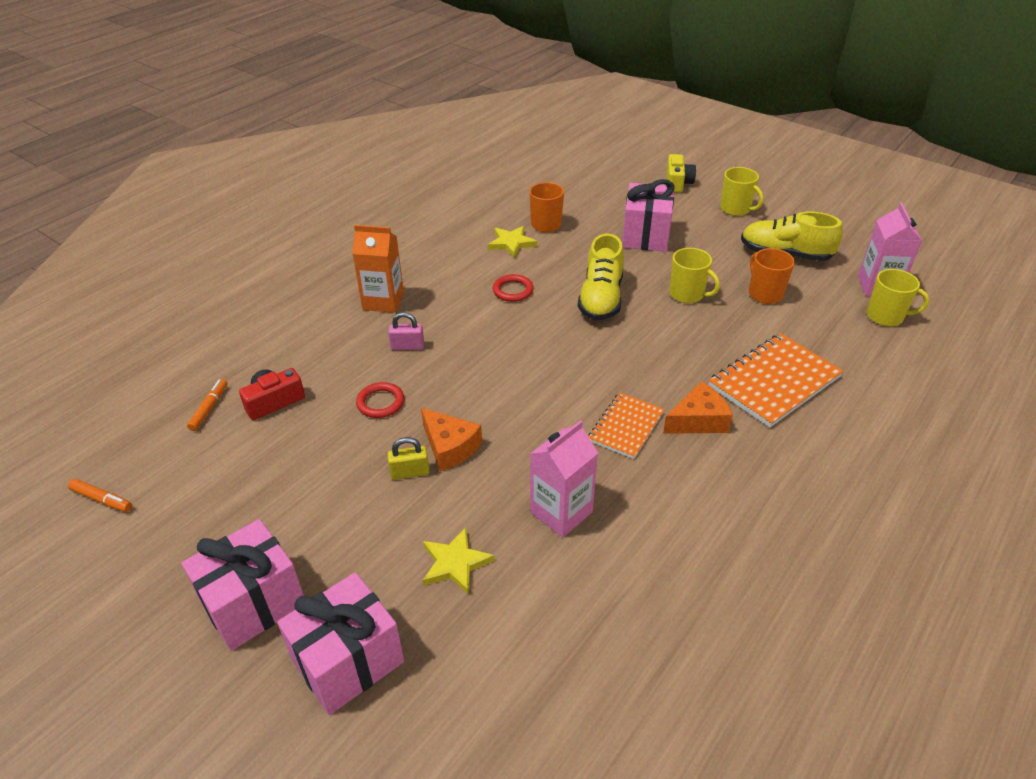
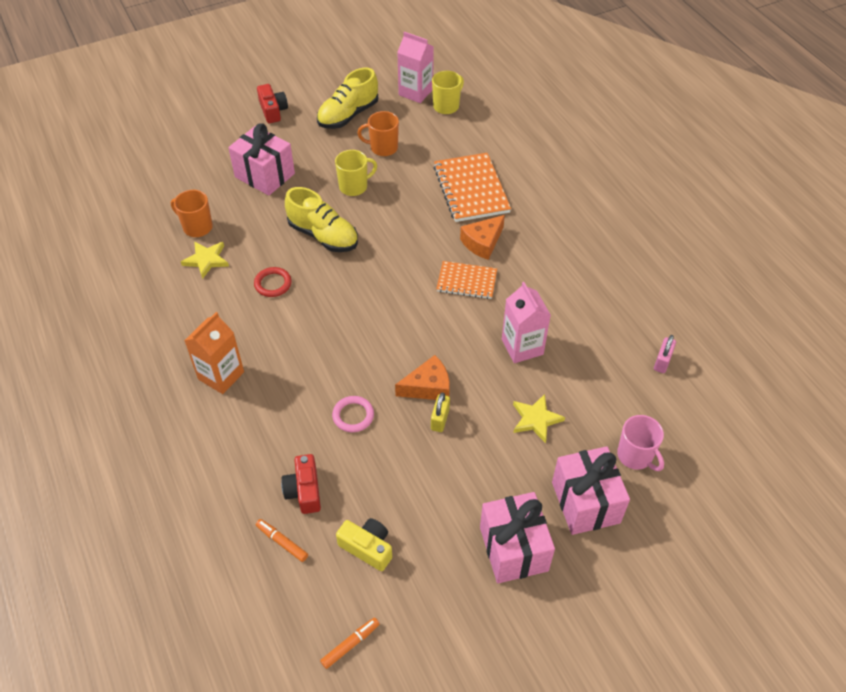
camera: 65 degrees left, 10 degrees up
(380, 403) = (353, 416): red ring -> pink ring
(407, 346) = (295, 377): pink padlock -> pink padlock (662, 361)
(450, 700) = (635, 456): none -> pink mug
(626, 427) = (466, 281): orange notebook -> orange notebook turned 45 degrees counterclockwise
(677, 183) = (208, 123): yellow camera -> yellow camera (367, 547)
(698, 420) = (482, 243): orange cheese -> orange cheese turned 135 degrees counterclockwise
(735, 209) = (273, 110): yellow mug -> red camera

